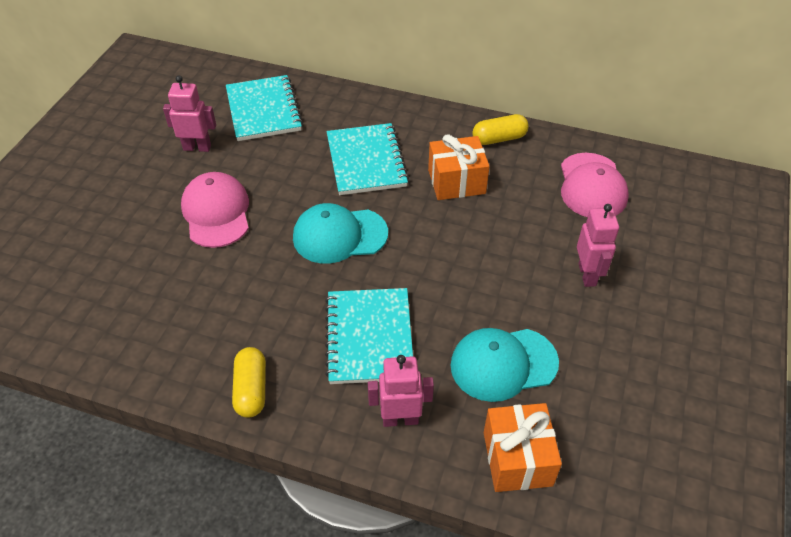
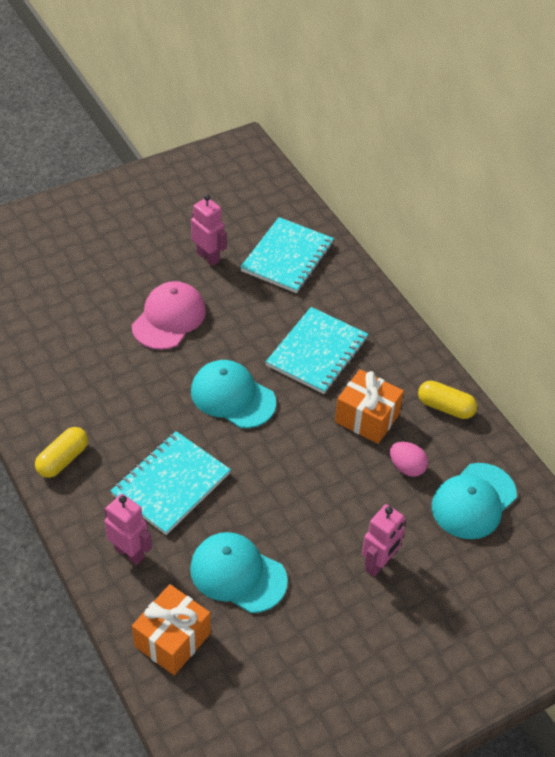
camera: 40 degrees right, 0 degrees up
(524, 195) = (407, 467): none -> pink egg
(592, 186) = (473, 501): pink cap -> turquoise cap

